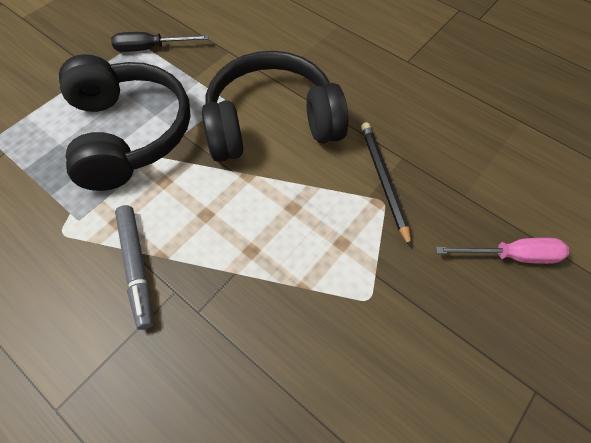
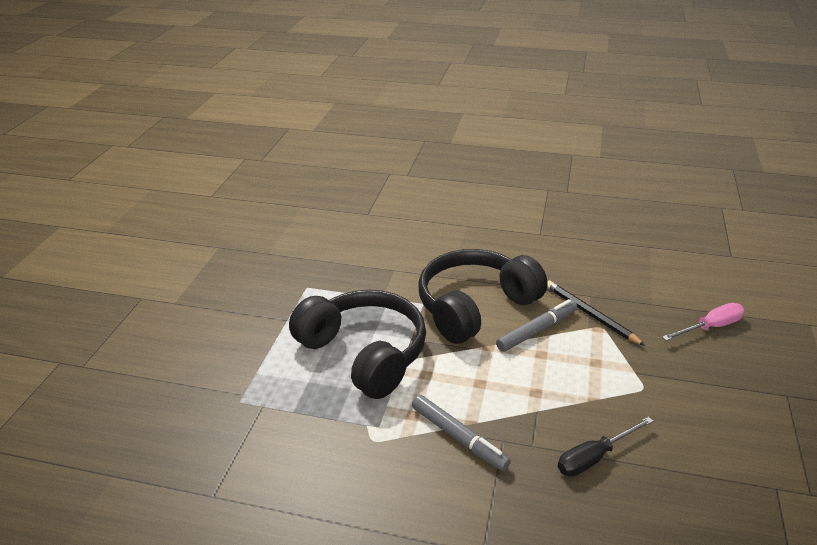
camera: 25 degrees left, 25 degrees down
(151, 48) = (324, 288): black screwdriver -> black screwdriver (594, 457)
(311, 177) = (537, 330): none -> grey marker

